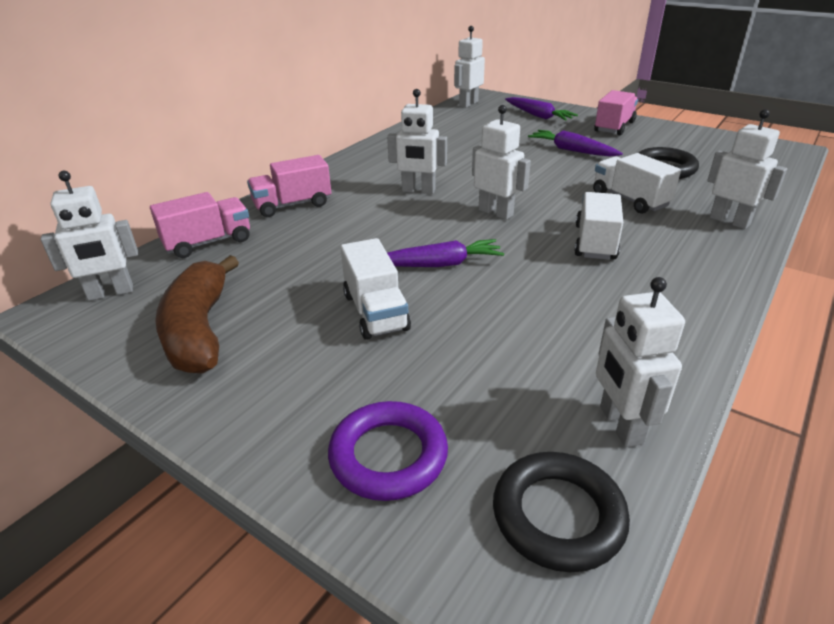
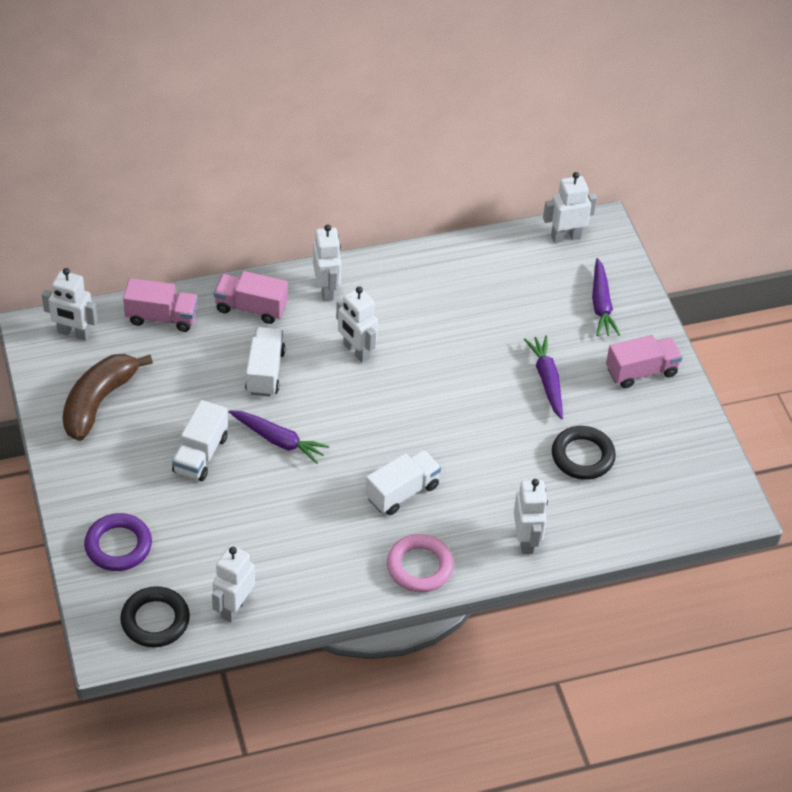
camera: 35 degrees right, 15 degrees up
(496, 212) = (378, 416): white robot -> white robot (326, 289)
(629, 200) = (493, 470): white truck -> white truck (265, 372)
(702, 278) = (419, 566): none -> pink ring

